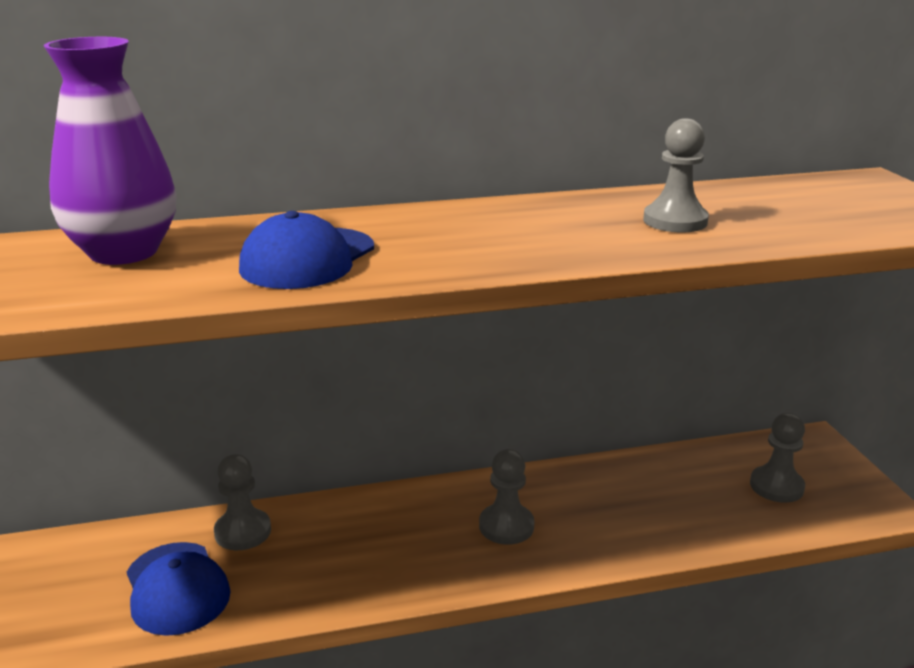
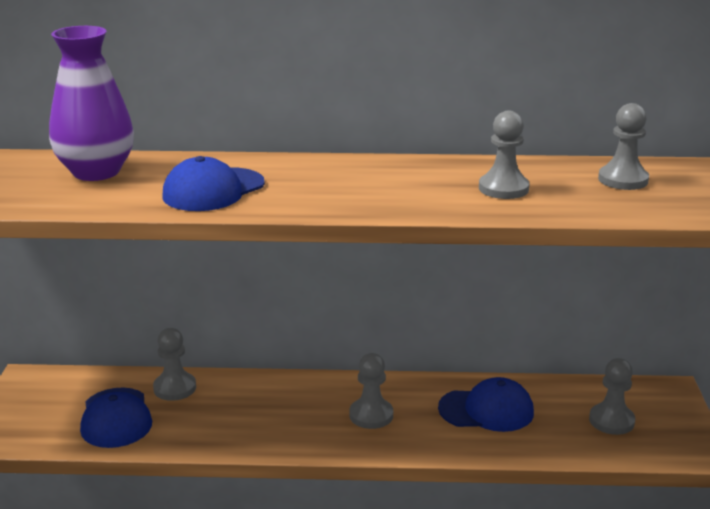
camera: 15 degrees right, 0 degrees up
(636, 497) = (486, 410): none -> blue cap
(797, 199) = (623, 180): none -> grey pawn

